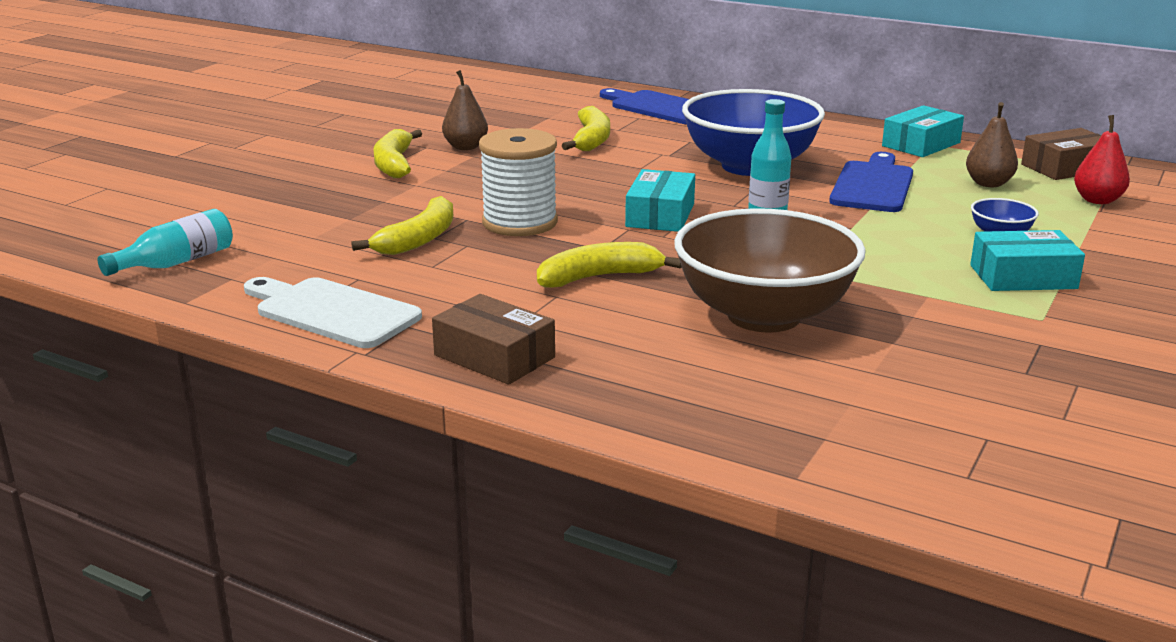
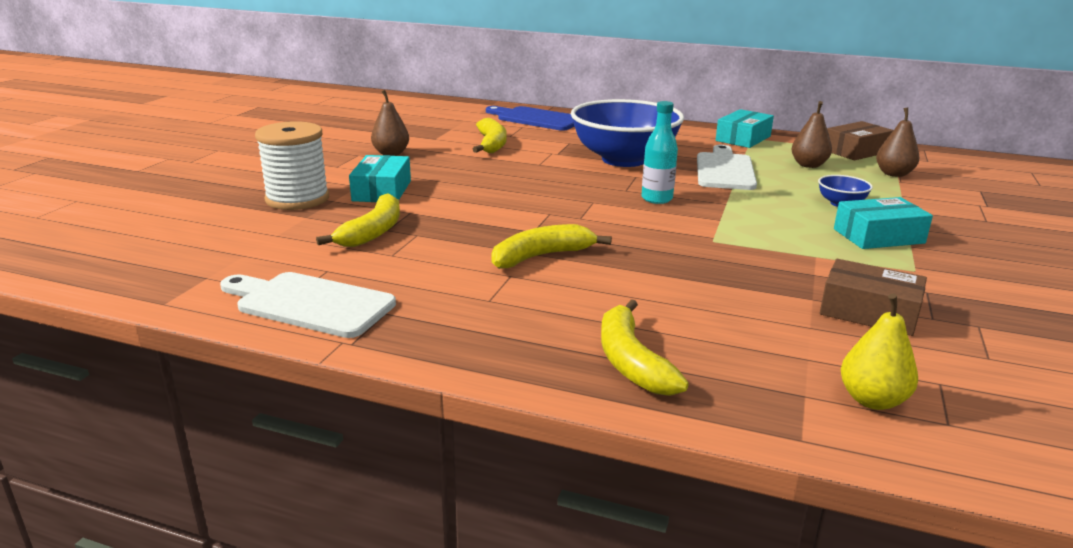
camera: 10 degrees left, 0 degrees up
(176, 262) = (150, 265): turquoise bottle -> none
(394, 164) = (334, 169): yellow banana -> yellow banana (631, 361)
(494, 356) = (475, 337): brown box -> brown box (869, 312)
(520, 222) = (456, 213): white spool -> white spool (297, 199)
(660, 215) = (571, 201): turquoise box -> turquoise box (382, 191)
(763, 315) = (694, 282): brown bowl -> none
(873, 185) = (725, 170): blue cutting board -> white cutting board
(897, 448) = (872, 400): none -> yellow pear
(1097, 200) = (893, 174): red pear -> brown pear

